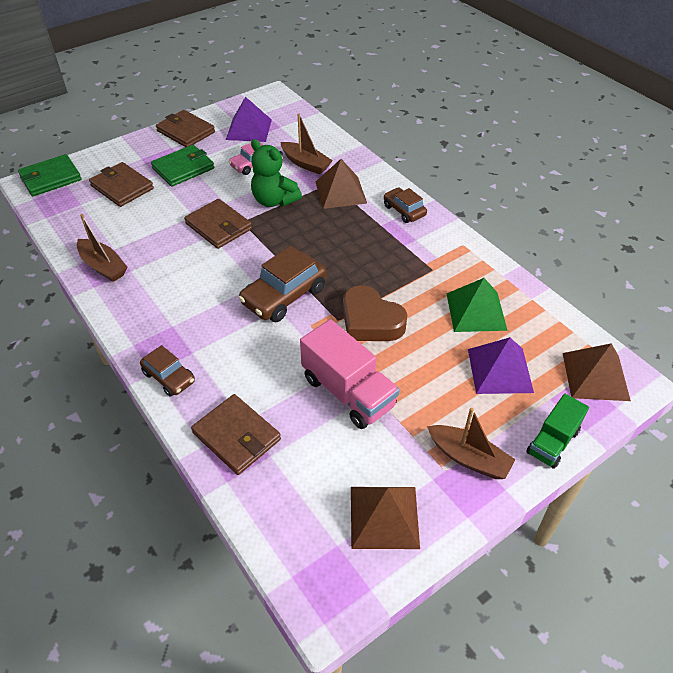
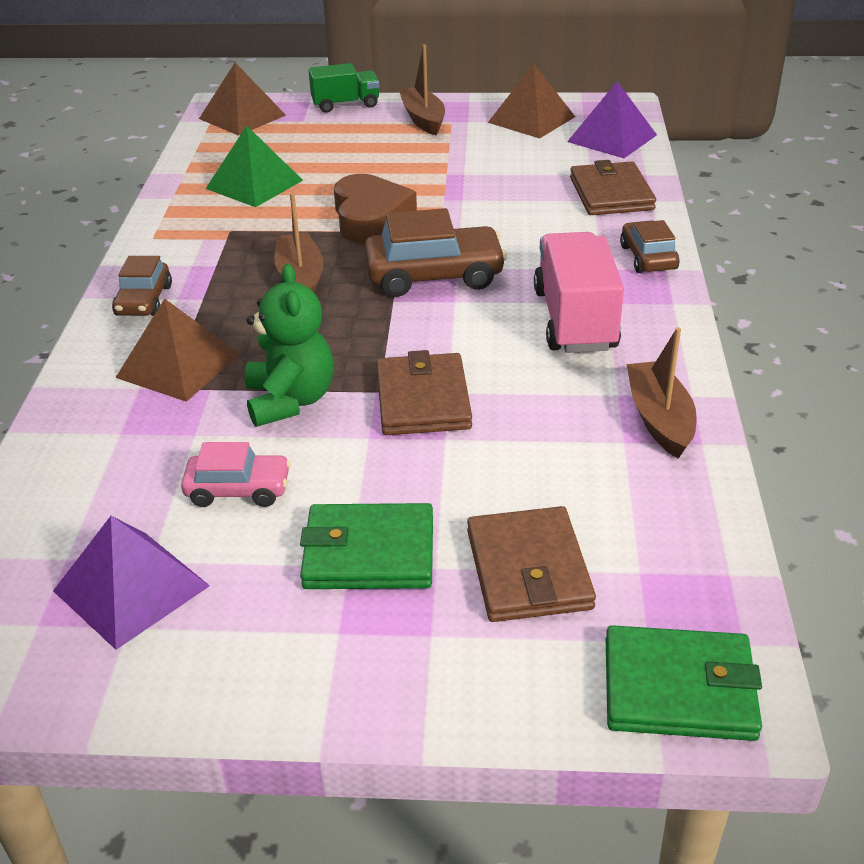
camera: 140 degrees left, 10 degrees down
(186, 132) = (262, 666): brown wallet -> none
(305, 163) = (151, 442): brown boat -> brown boat (300, 278)
(348, 392) = (469, 182): pink truck -> pink truck (575, 320)
(500, 370) = (311, 146): purple pyramid -> purple pyramid (612, 138)

